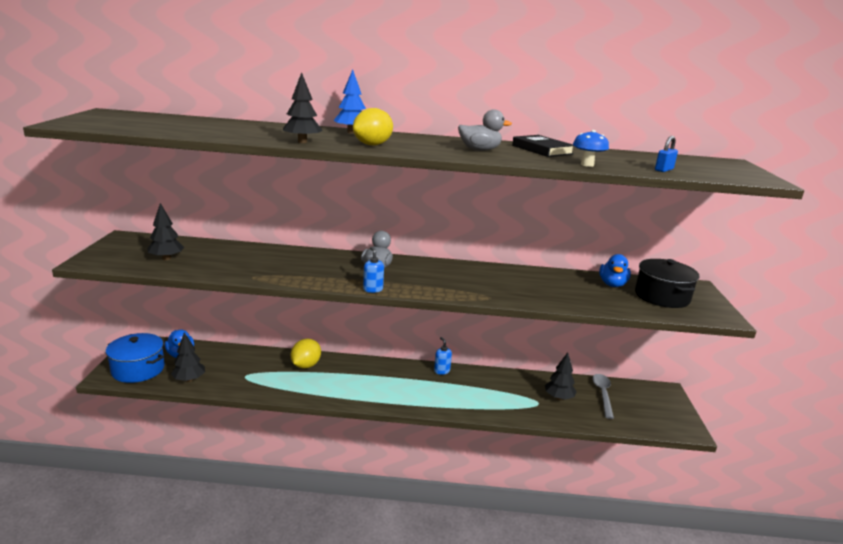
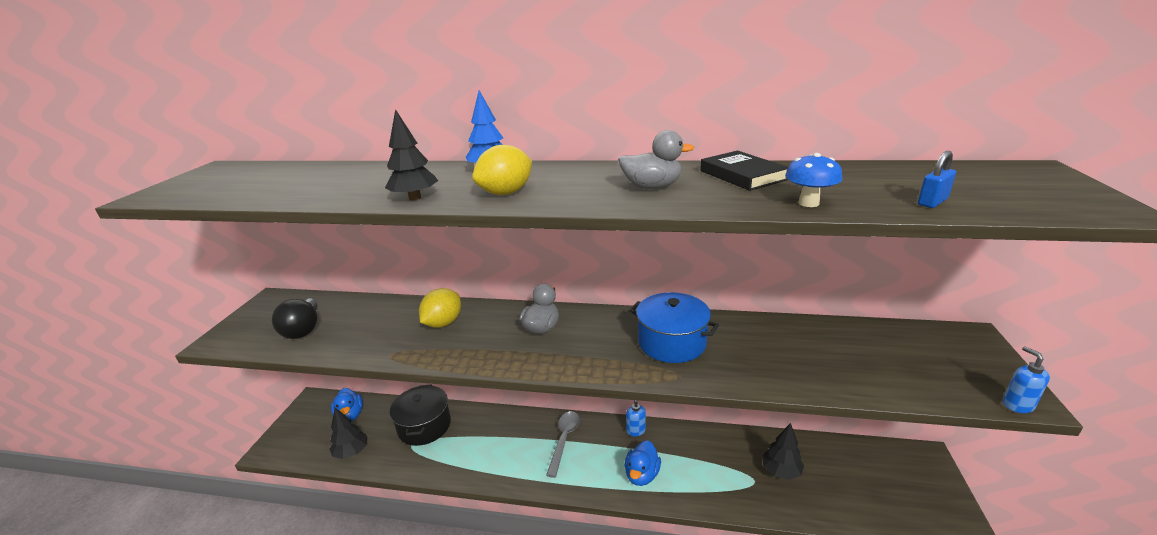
camera: 10 degrees right, 5 degrees up
(138, 369) = (302, 438): blue pot -> blue pot (671, 342)
(166, 258) = (303, 329): black tree -> black light bulb
(306, 365) = (480, 426): yellow lemon -> yellow lemon (443, 323)
(373, 289) = (529, 368): blue soap dispenser -> blue soap dispenser (1017, 405)
(602, 394) = (839, 464): grey spoon -> grey spoon (564, 440)
(612, 284) = (850, 340): blue duck -> blue duck (642, 475)
(661, 296) = (923, 359): black pot -> black pot (424, 426)

